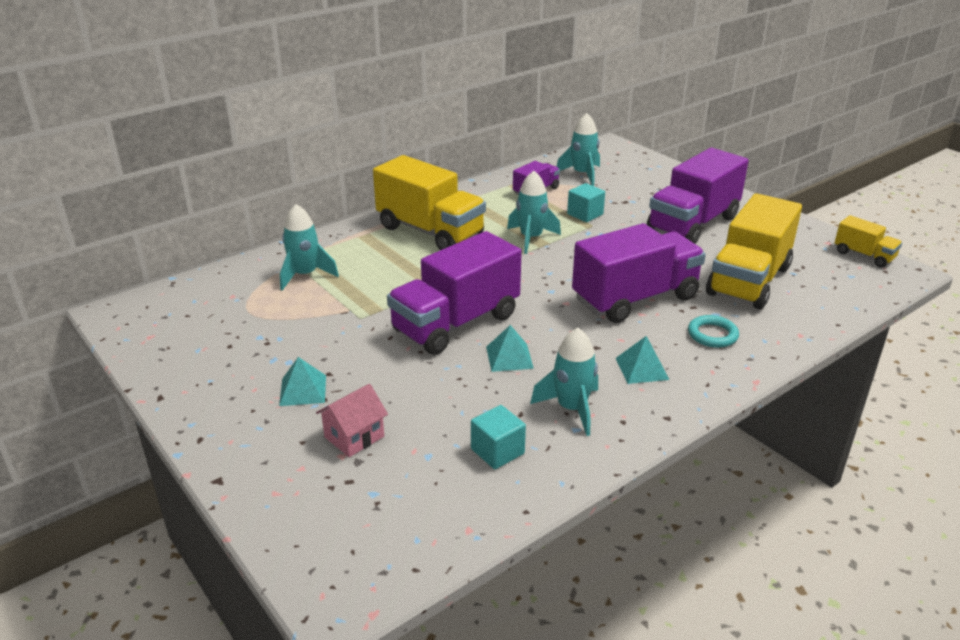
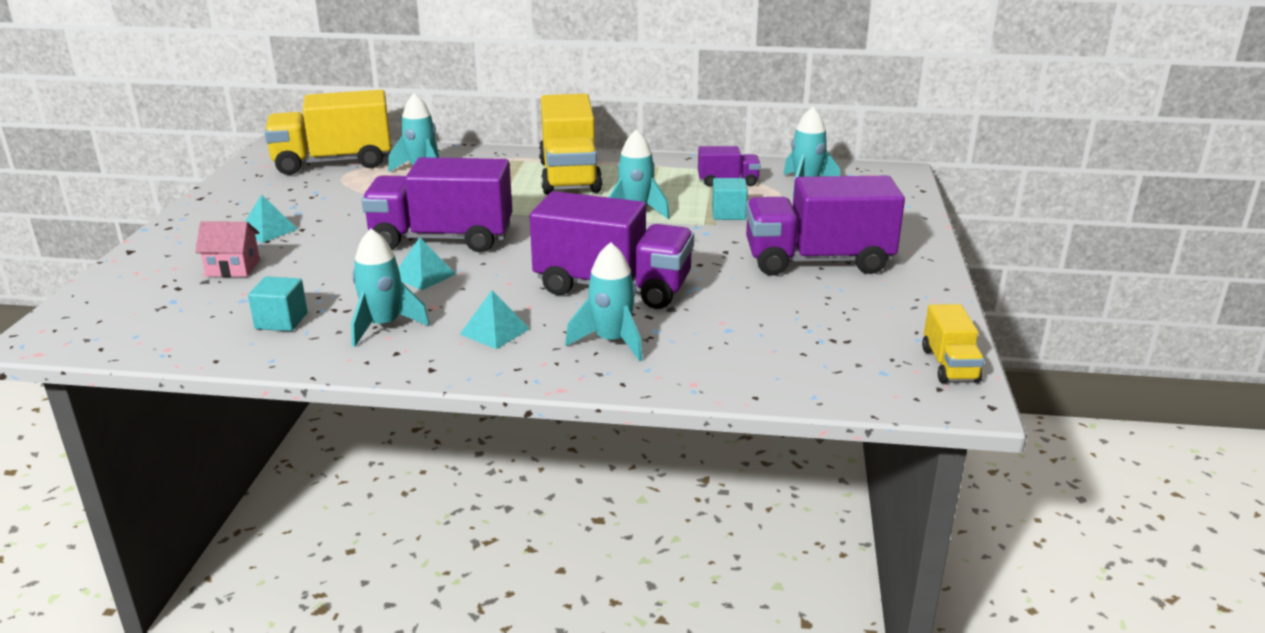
camera: 45 degrees right, 5 degrees down
(712, 335) = (611, 341): turquoise ring -> turquoise rocket
(748, 281) = (754, 324): yellow truck -> yellow truck (333, 163)

